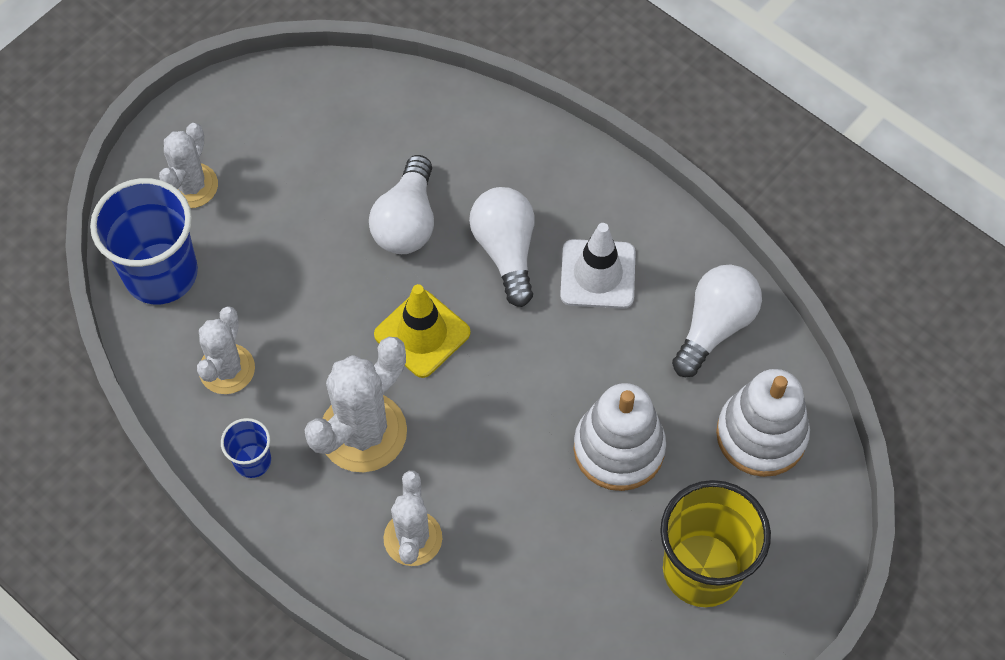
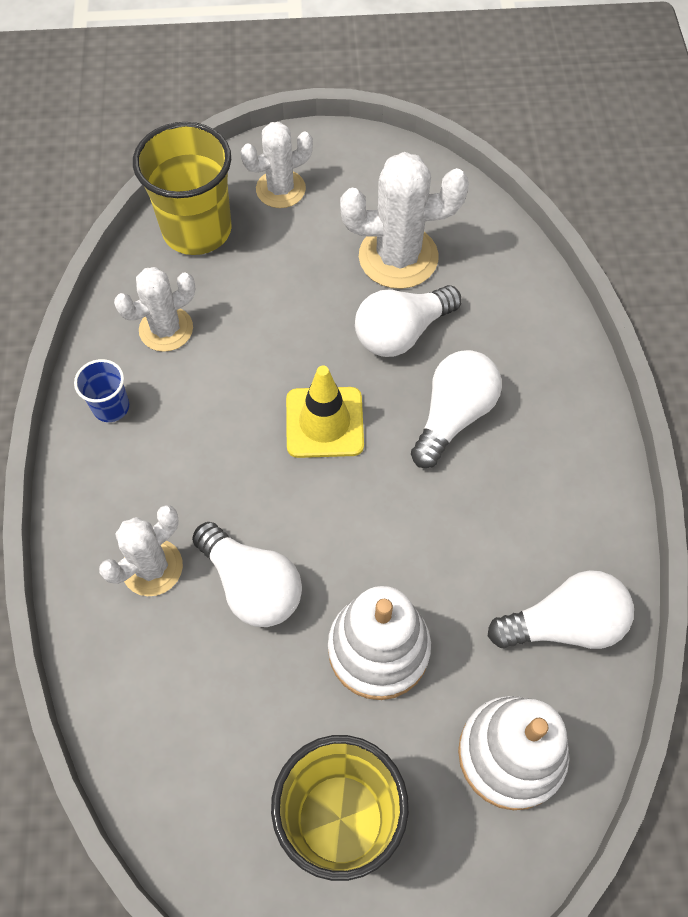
camera: 45 degrees right, 0 degrees up
(161, 273) = (197, 230): blue cup -> yellow cup
(363, 432) = (205, 456): white cactus -> white cactus (398, 257)
(494, 486) = (252, 585): none -> white light bulb
(598, 274) = (508, 495): white traffic cone -> none

